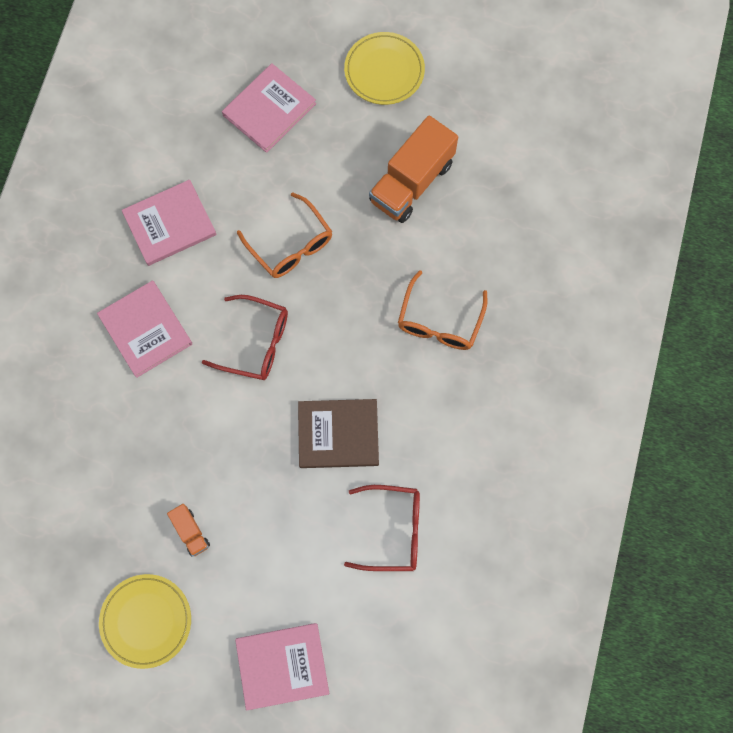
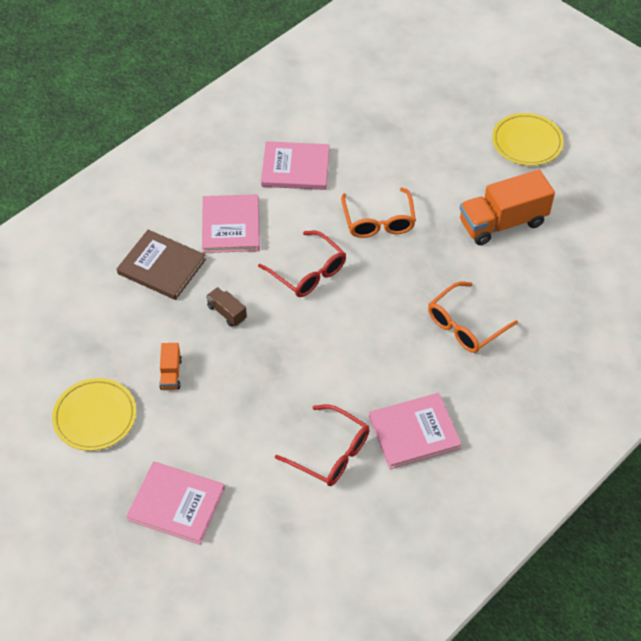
camera: 30 degrees right, 20 degrees down
(203, 433) = (227, 312): none -> brown truck
(269, 109) = (420, 129): pink book -> pink book (414, 432)
(338, 434) = (331, 364): brown book -> brown book (161, 267)

